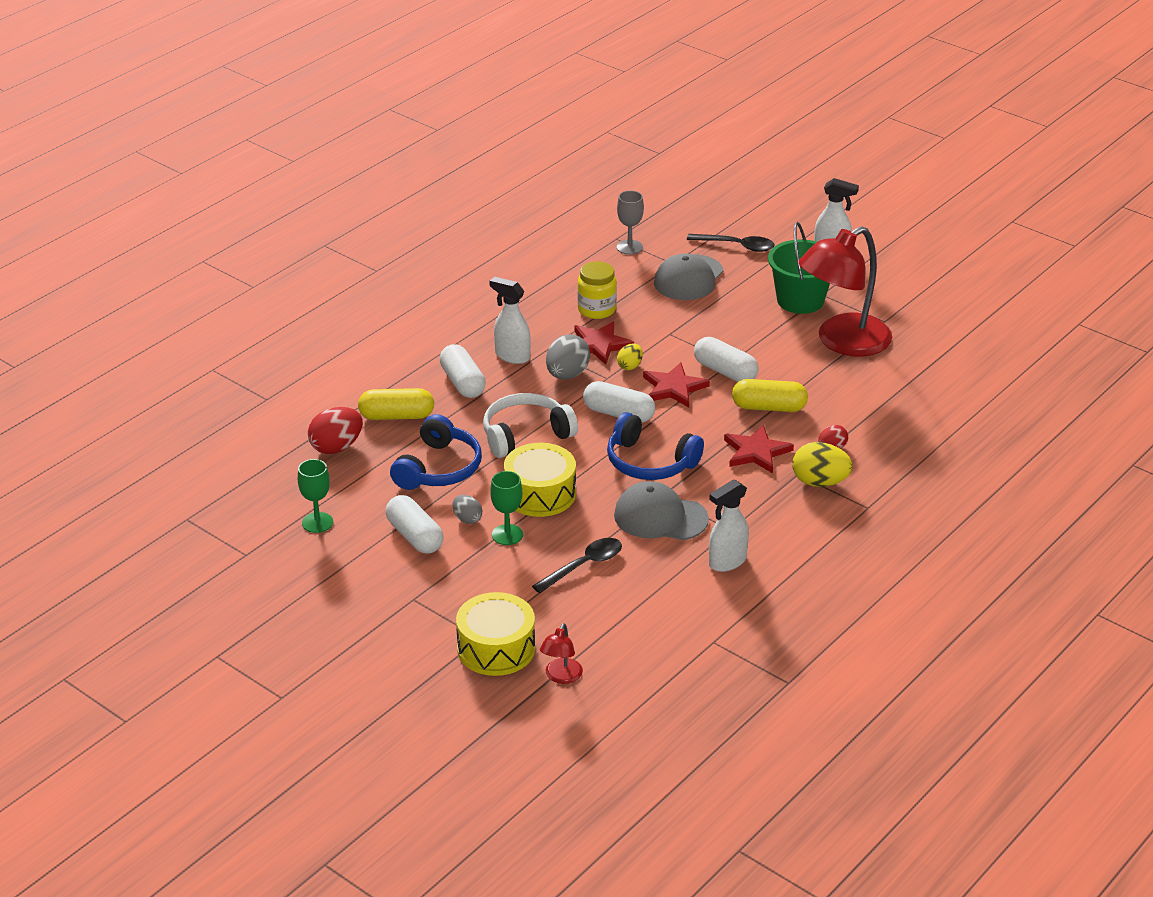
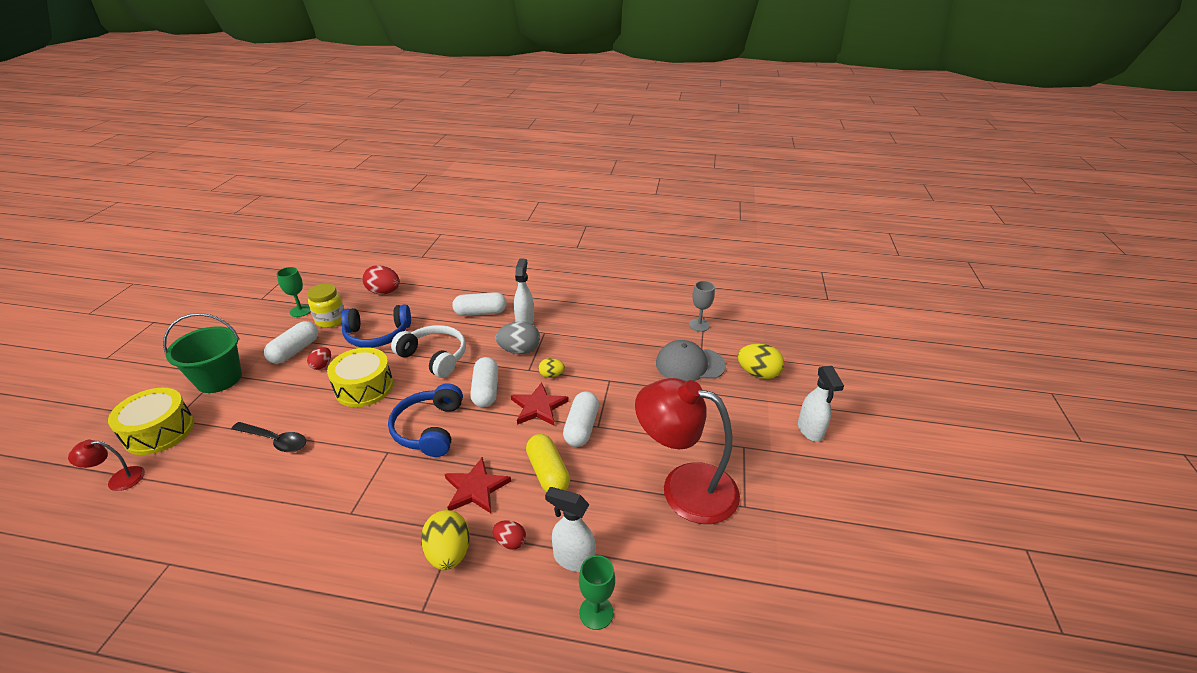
camera: 60 degrees right, 0 degrees up
(396, 416) = (428, 301): yellow capsule -> none
(462, 383) = (480, 312): white capsule -> white capsule turned 45 degrees clockwise
(467, 519) = (322, 365): grey egg -> red egg
(507, 535) = (307, 389): green goblet -> green goblet (596, 612)
(596, 310) = (609, 337): yellow jar -> yellow jar (331, 320)
(599, 345) = (567, 352): red star -> none
(660, 517) = (354, 461): grey cap -> none
(727, 562) = (298, 528): white spray bottle -> white spray bottle (573, 559)
(737, 246) = (758, 374): black spoon -> yellow egg
(800, 300) = (721, 436): green bucket -> green bucket (219, 379)

